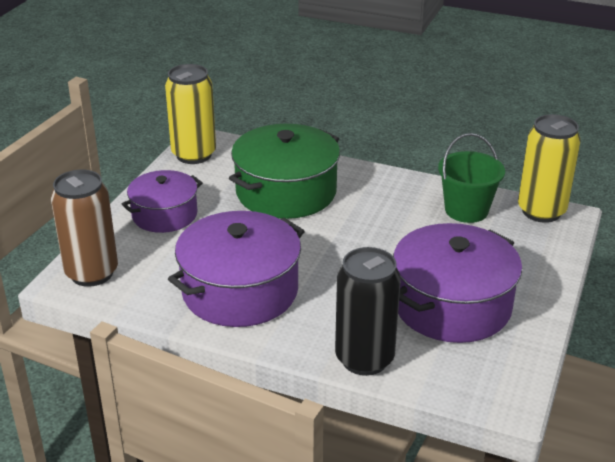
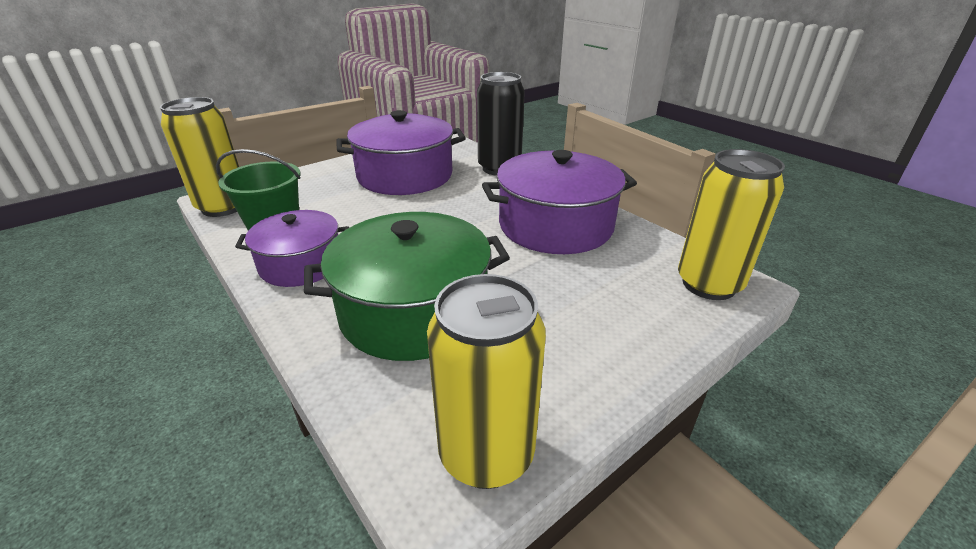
camera: 150 degrees left, 0 degrees up
(92, 273) = (708, 284): brown can -> yellow can
(164, 215) = (596, 333): purple pot -> purple pot (301, 264)

